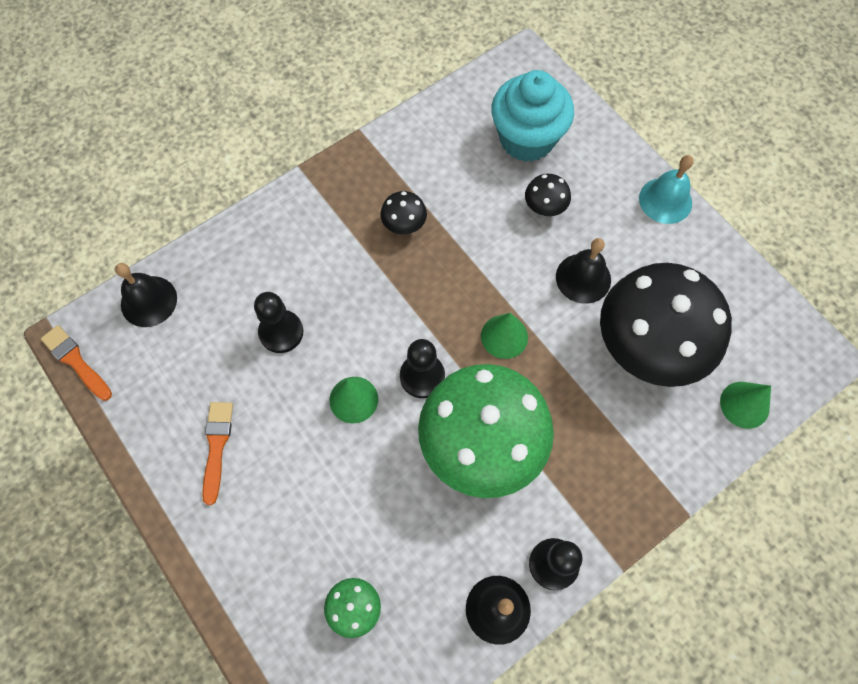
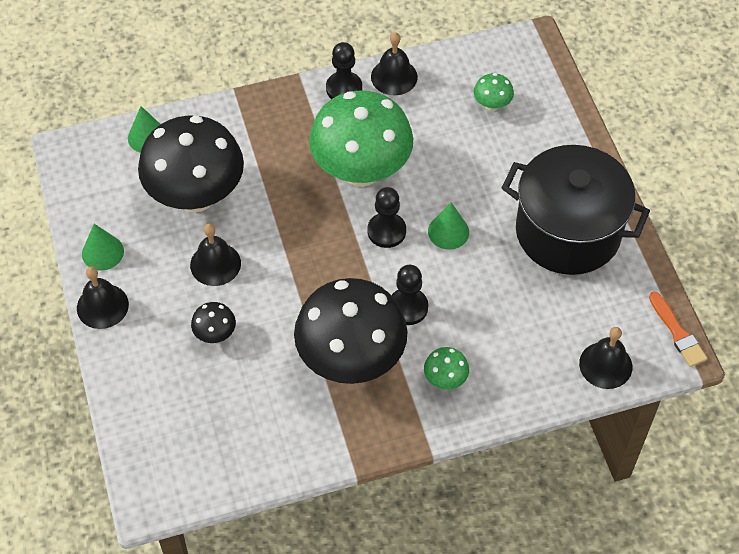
camera: 160 degrees left, 10 degrees down
(217, 446) = (568, 232): orange brush -> black pot
(281, 332) = (493, 301): black pawn -> black pawn (408, 307)
(306, 236) = (445, 379): none -> green mushroom
(404, 226) = (351, 360): black mushroom -> black mushroom, size x2.46
(504, 336) = (306, 240): green cone -> green cone (102, 252)
(526, 139) = (195, 408): turquoise cupcake -> none
(665, 200) = (102, 306): turquoise bell -> black bell

